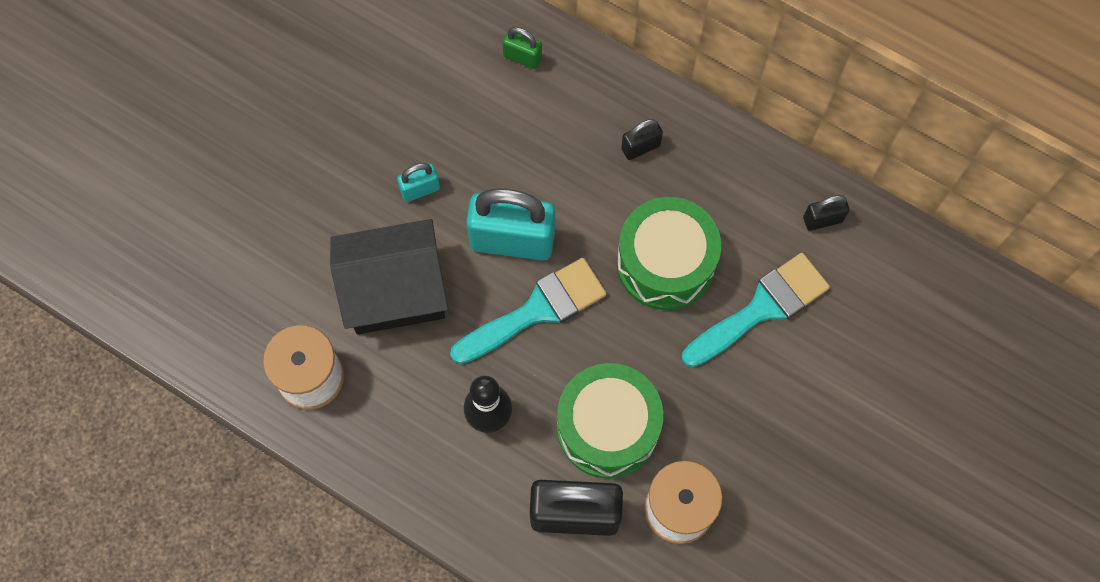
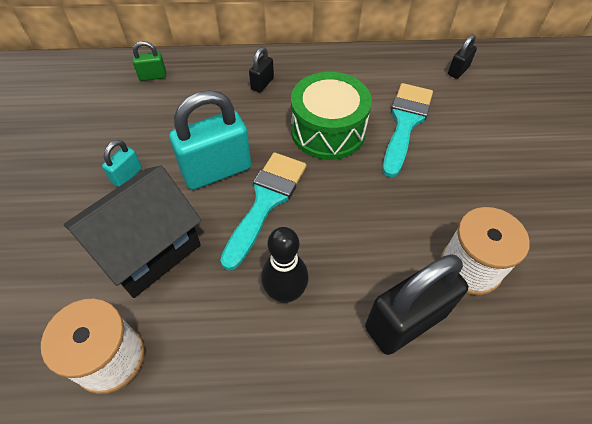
camera: 35 degrees left, 15 degrees down
(607, 427) = (376, 245): green drum -> none
(822, 219) = (395, 66): black padlock -> black padlock (458, 71)

